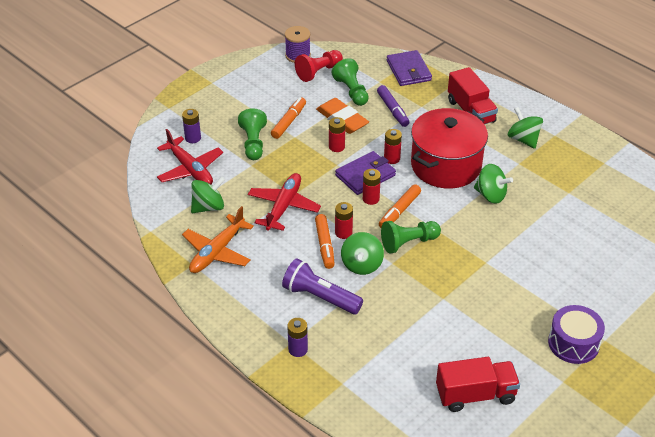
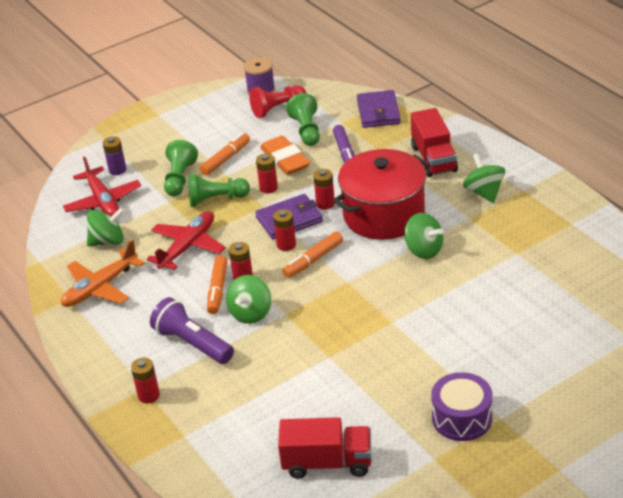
camera: 15 degrees right, 5 degrees down
(298, 349) = (149, 395): purple battery -> red battery
(408, 243) = (311, 294): green pawn -> green pawn (216, 199)

